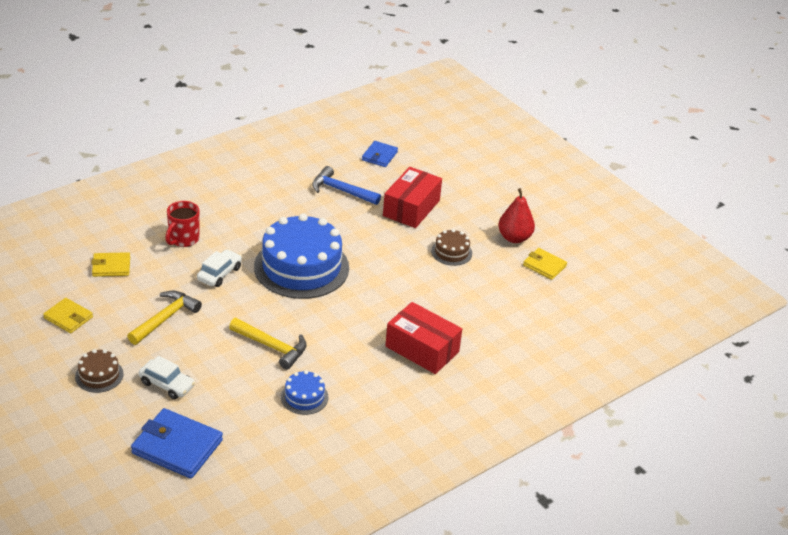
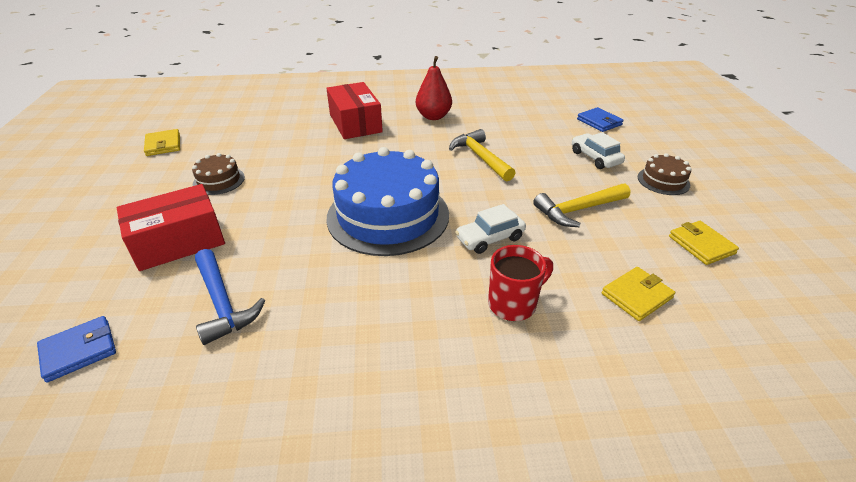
camera: 145 degrees left, 0 degrees up
(111, 267) = (636, 296): yellow wallet -> yellow wallet turned 60 degrees counterclockwise
(177, 447) = (599, 122): blue wallet -> blue wallet, size x0.59
(304, 397) = (479, 122): blue cake -> none
(514, 238) = (140, 174): red pear -> red pear (433, 116)

